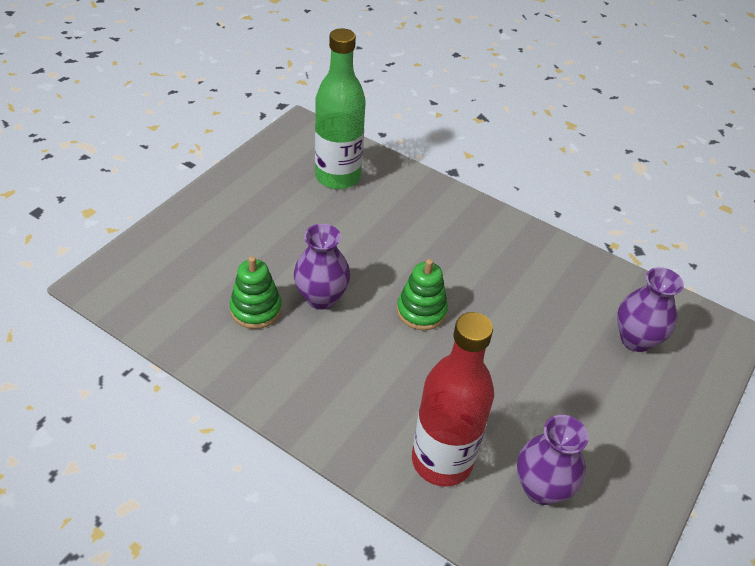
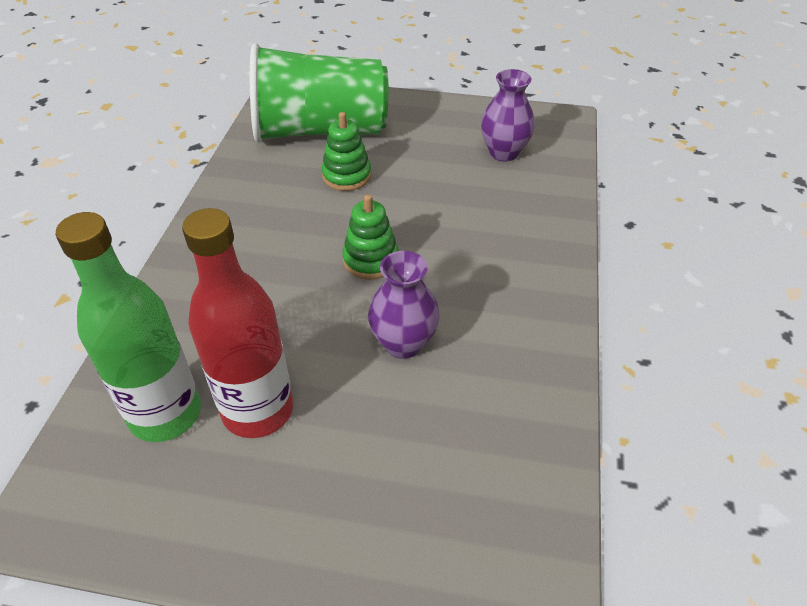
camera: 110 degrees left, 0 degrees up
(256, 309) = (460, 395): green stacking toy -> green stacking toy (346, 176)
(442, 461) = (525, 204): red bottle -> red bottle (258, 410)
(636, 339) = (320, 131): purple vase -> green cup

